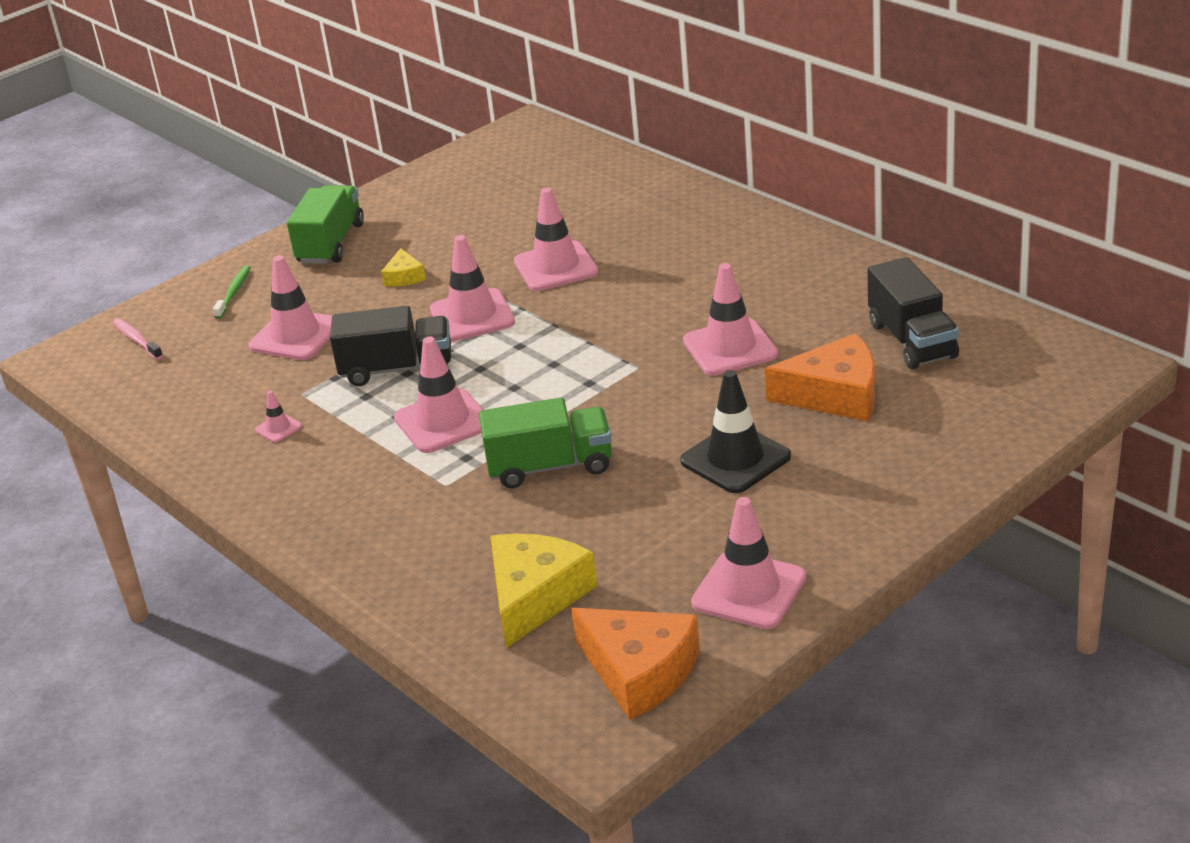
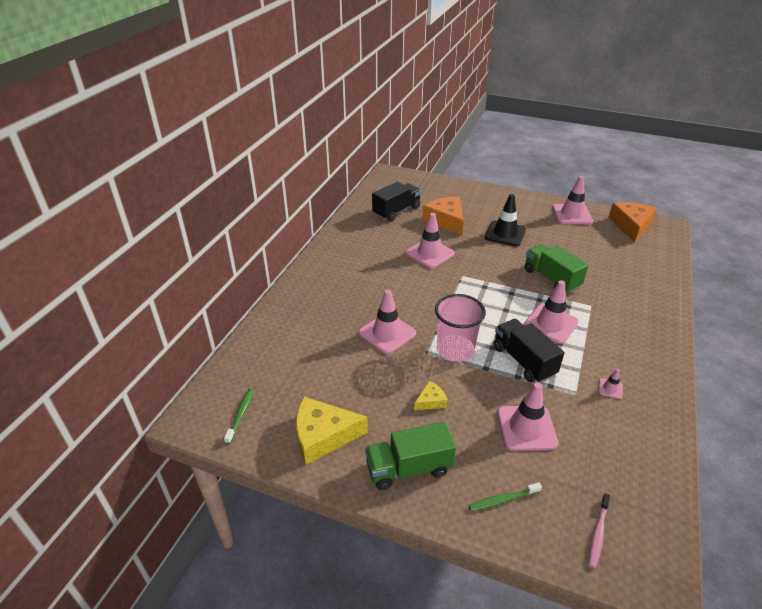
camera: 120 degrees left, 5 degrees up
(472, 316) = (455, 350): pink traffic cone -> pink cup
(506, 153) = (240, 415): none -> green toothbrush
(535, 596) = (625, 258): yellow cheese -> yellow cheese (323, 436)

